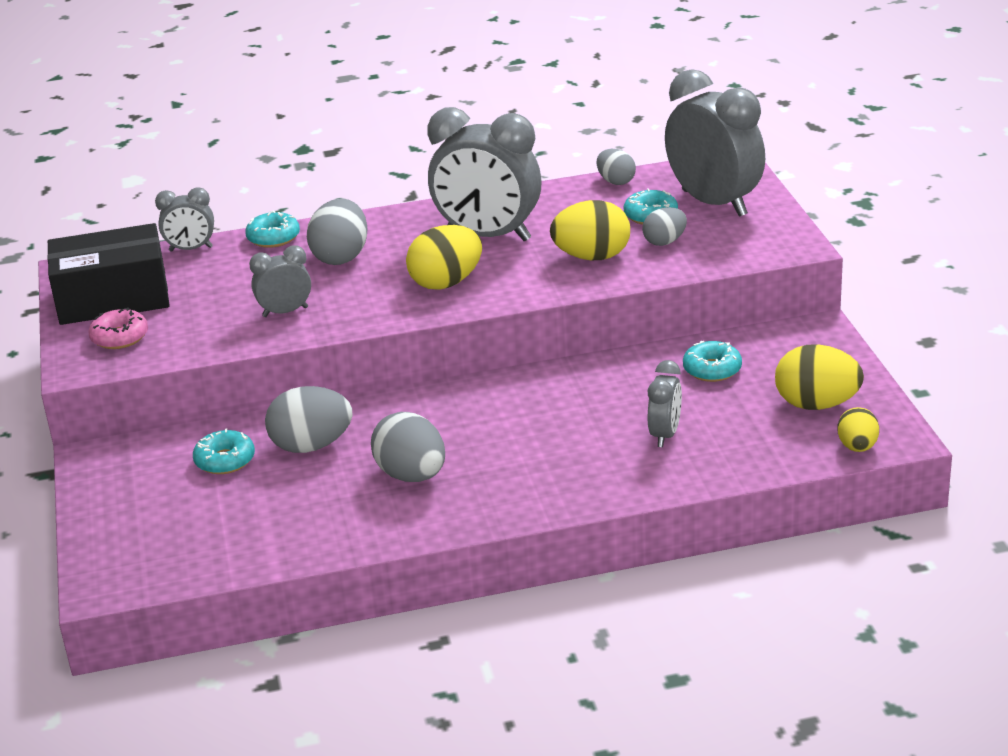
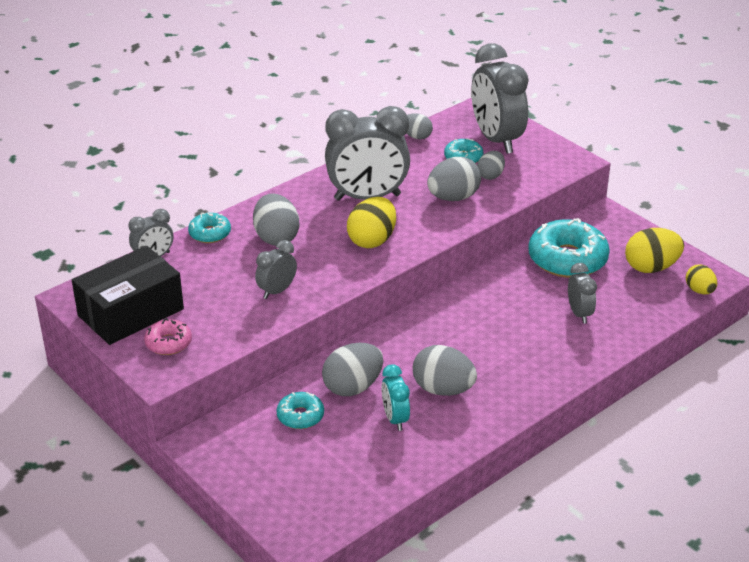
camera: 30 degrees left, 5 degrees up
(325, 492) = (395, 419): none -> turquoise clock
(592, 257) = (453, 198): yellow egg -> grey egg
(712, 369) = (567, 259): turquoise donut -> turquoise donut, size x1.94
(714, 203) = (496, 140): grey clock -> grey clock turned 135 degrees counterclockwise

